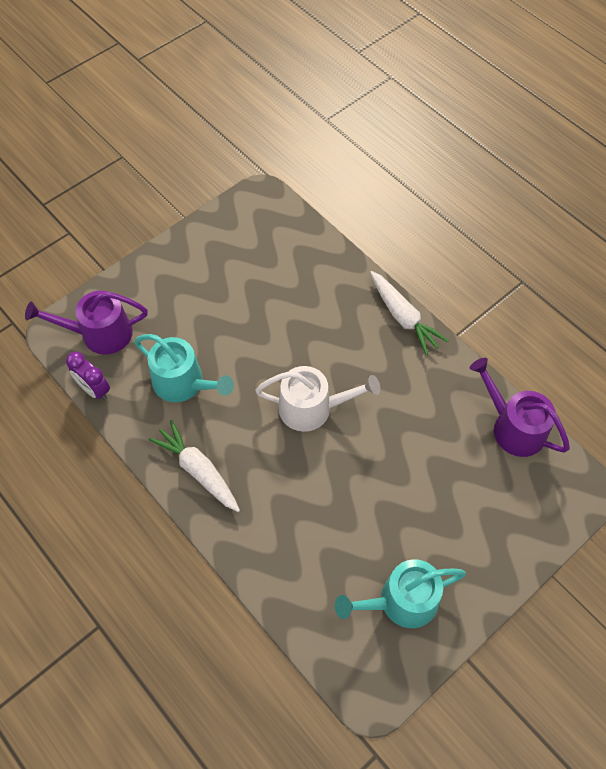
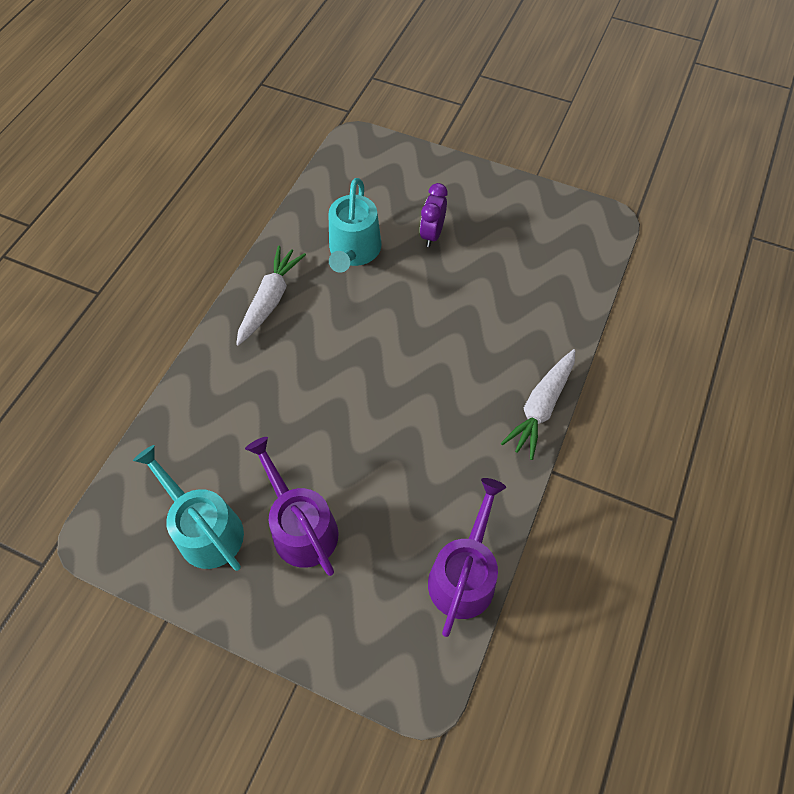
camera: 65 degrees right, 0 degrees up
(94, 390) = (312, 191): purple clock -> purple clock (432, 234)
(100, 333) = (370, 170): purple watering can -> purple watering can (301, 527)
(312, 408) = (382, 365): white watering can -> none

